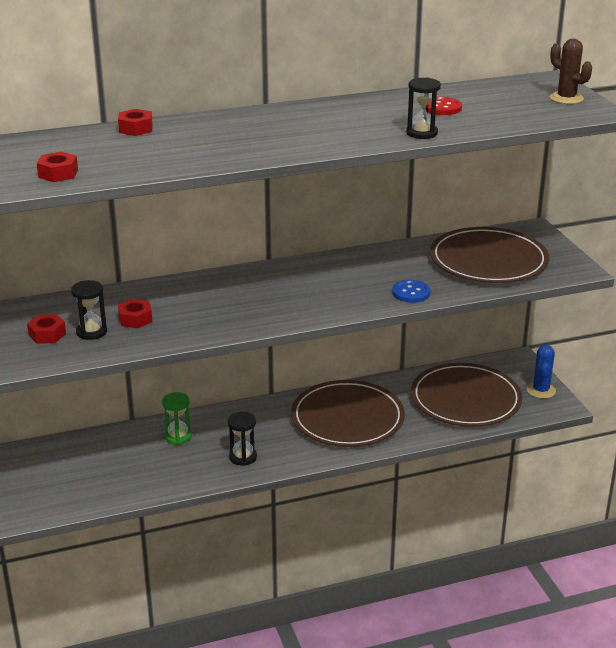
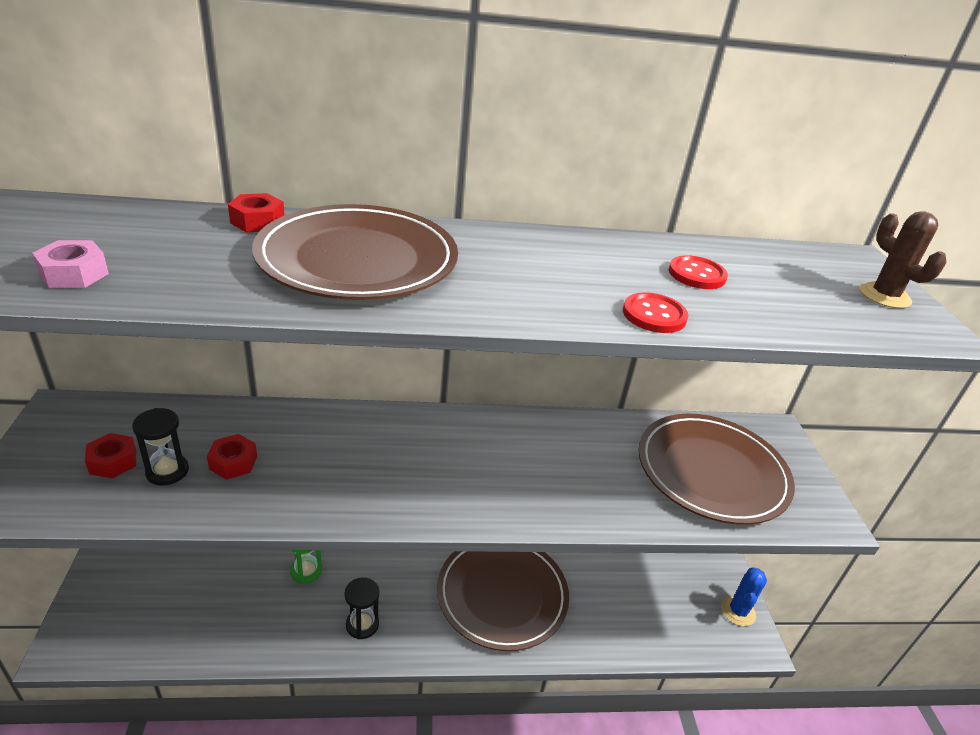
camera: 10 degrees right, 5 degrees up
(58, 174) = (74, 274): red nut -> pink nut
(411, 293) = (597, 504): blue button -> none
(421, 133) = (654, 315): black hourglass -> red button
(465, 399) = (645, 602): brown plate -> brown plate (358, 259)

